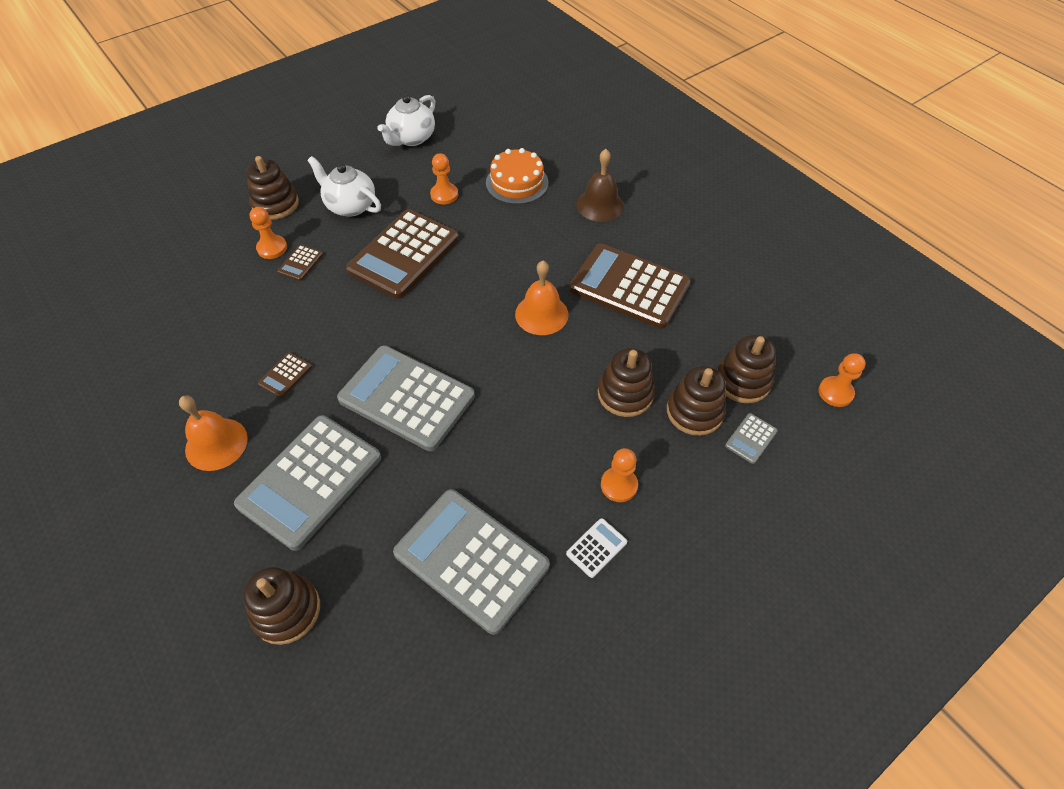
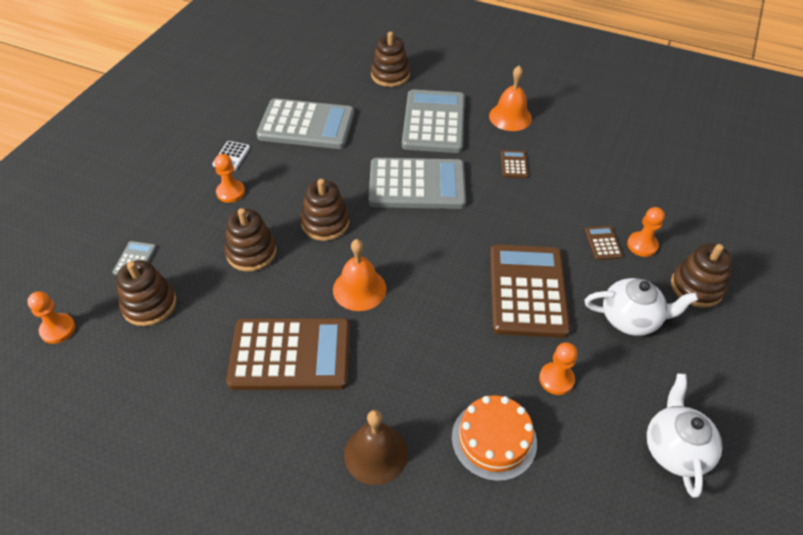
camera: 150 degrees right, 5 degrees down
(694, 411) = (187, 262): brown stacking toy -> brown stacking toy (325, 223)

